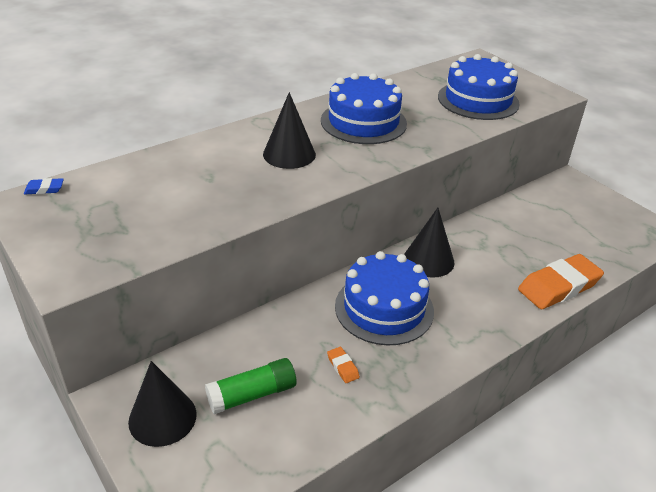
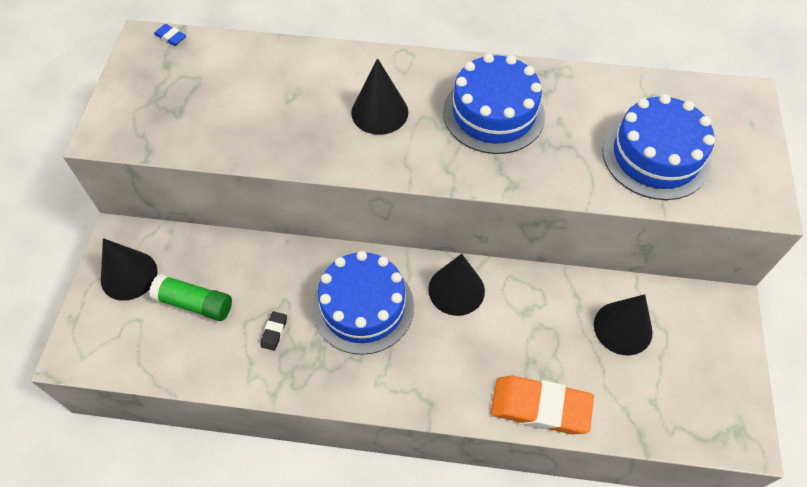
camera: 45 degrees right, 20 degrees up
(343, 367) = (274, 332): orange eraser -> black eraser
(540, 220) = (623, 328): none -> black cone

